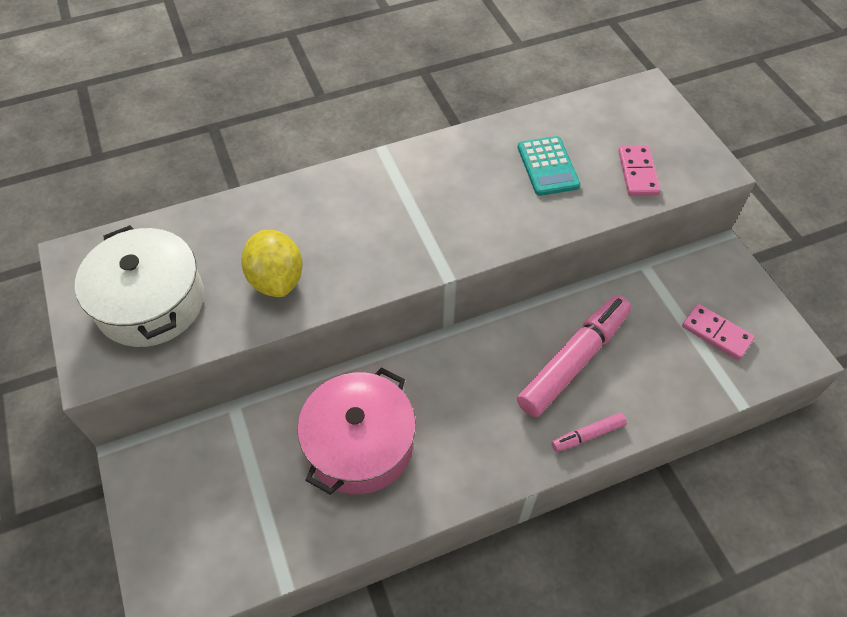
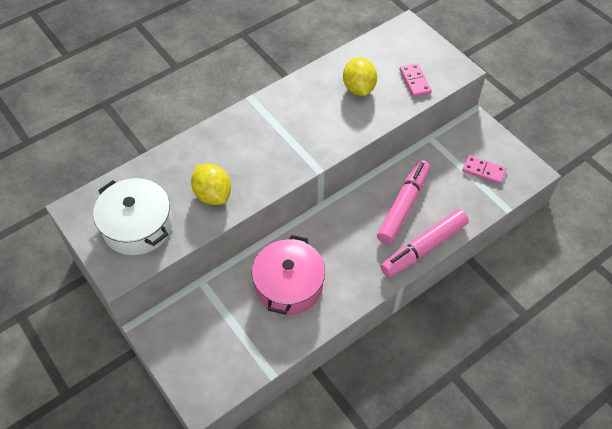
camera: 15 degrees left, 0 degrees up
(547, 166) = (359, 88): turquoise calculator -> yellow lemon
(587, 435) = (423, 248): pink marker -> pink marker, size x2.15

